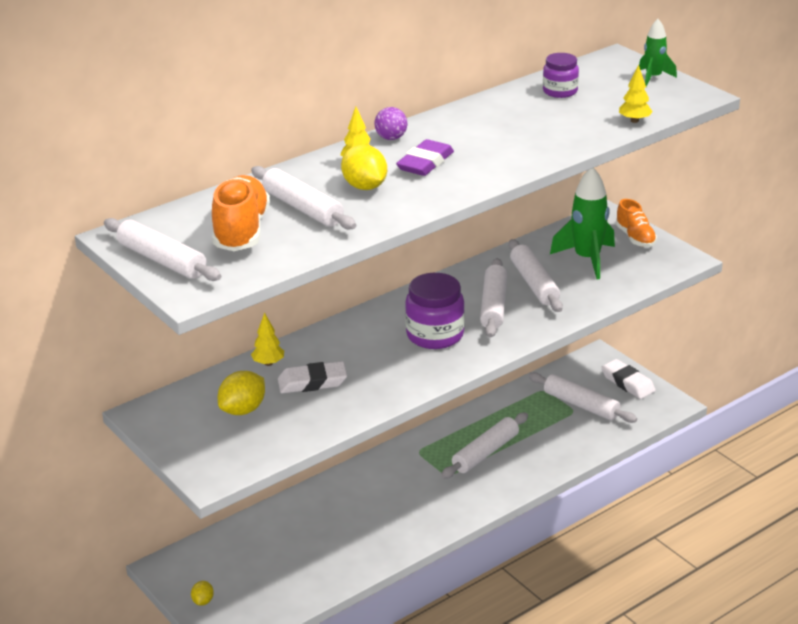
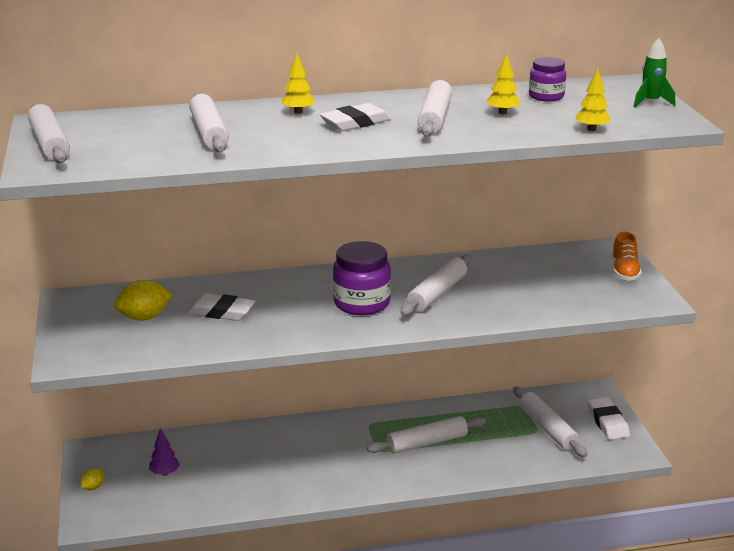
camera: 25 degrees right, 5 degrees down
(241, 231) = (138, 137): orange shoe -> none
(262, 563) = (164, 473): none -> purple tree
(268, 363) = (202, 288): yellow tree -> yellow tree (502, 113)
(364, 187) = (280, 128): yellow lemon -> none
(391, 138) = (350, 101): purple ball -> none
(425, 163) = (355, 123): purple eraser -> white eraser
(534, 283) = (491, 285): white rolling pin -> white rolling pin (434, 117)
(587, 259) = (560, 278): green rocket -> none

